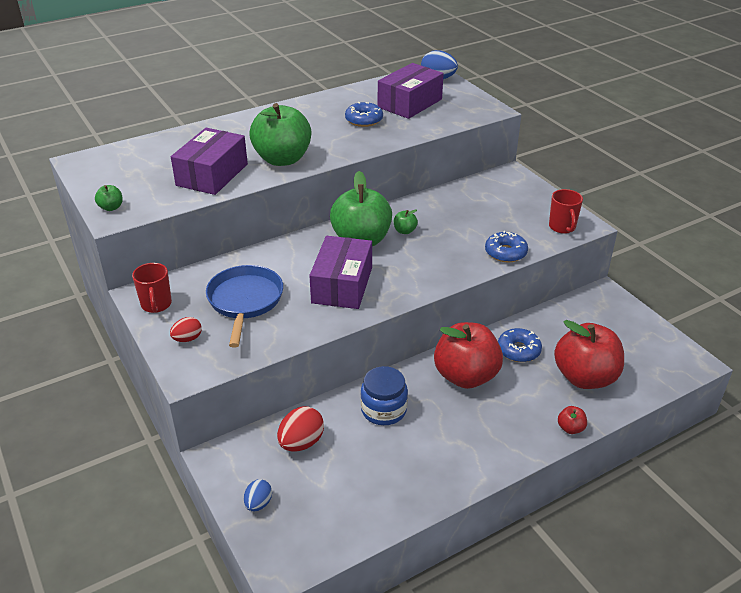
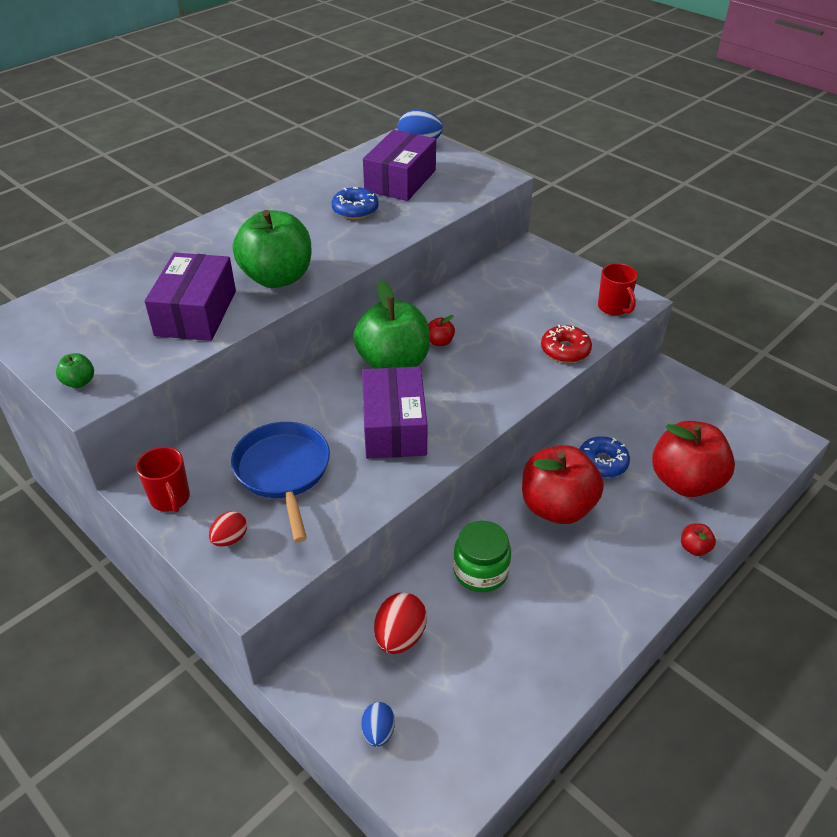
camera: 15 degrees left, 5 degrees up
(383, 410) = (480, 571): blue jar -> green jar
(405, 231) = (439, 342): green apple -> red apple
(505, 252) = (565, 350): blue donut -> red donut

